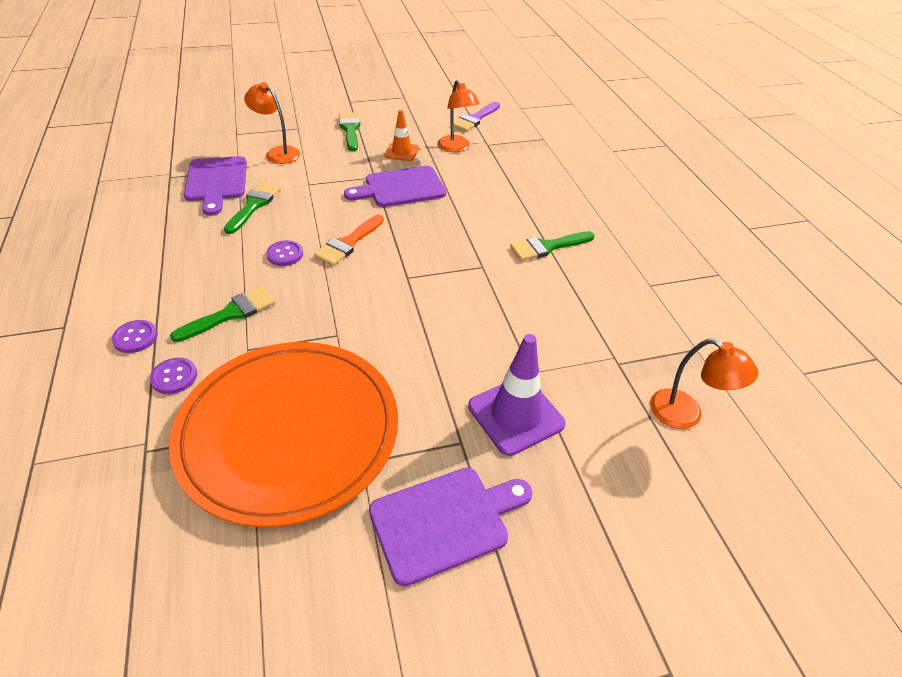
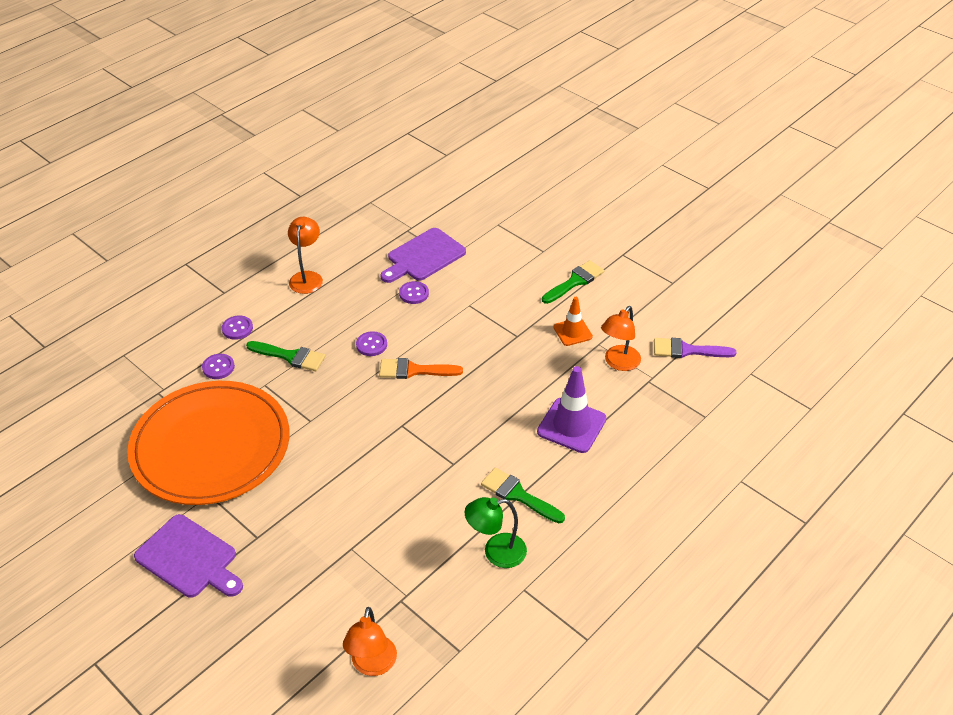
camera: 60 degrees right, 0 degrees up
(254, 205) = (414, 293): green brush -> purple button
(278, 153) = (494, 263): orange lamp -> orange lamp (307, 277)
(401, 188) = (516, 360): purple cutting board -> none
(516, 415) = (301, 557): purple traffic cone -> purple traffic cone (571, 425)
(600, 283) = (496, 552): none -> green lamp

